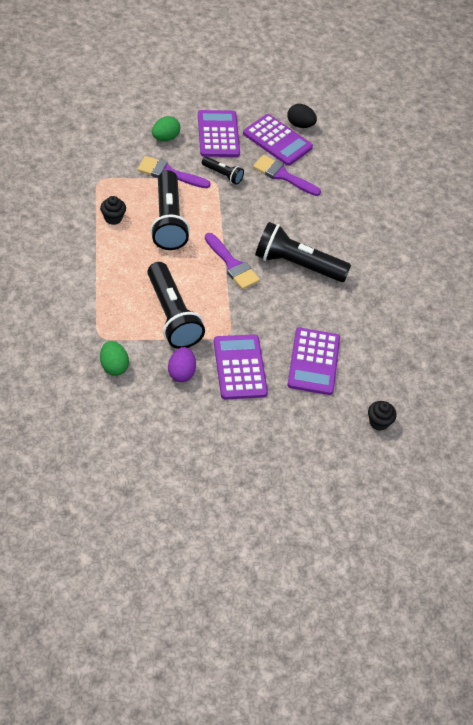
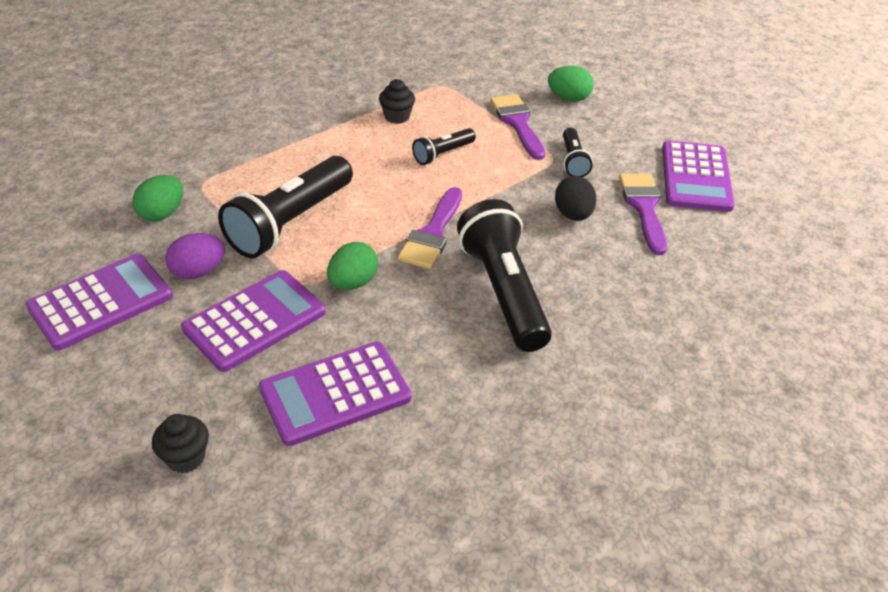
camera: 60 degrees right, 10 degrees down
(168, 221) = (442, 154): black flashlight -> black flashlight, size x0.50
(218, 134) = (632, 130): purple calculator -> purple calculator (101, 302)
(243, 316) = (353, 283): none -> green egg
(300, 125) = (753, 183): black egg -> black egg (573, 215)
(379, 422) = (275, 538): black cupcake -> black cupcake (185, 458)

